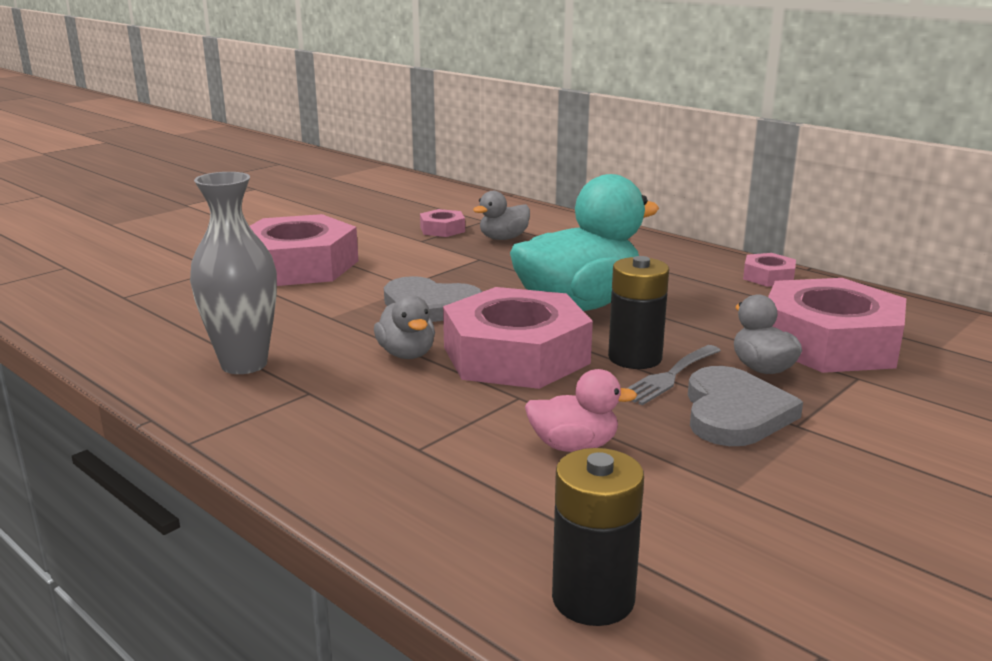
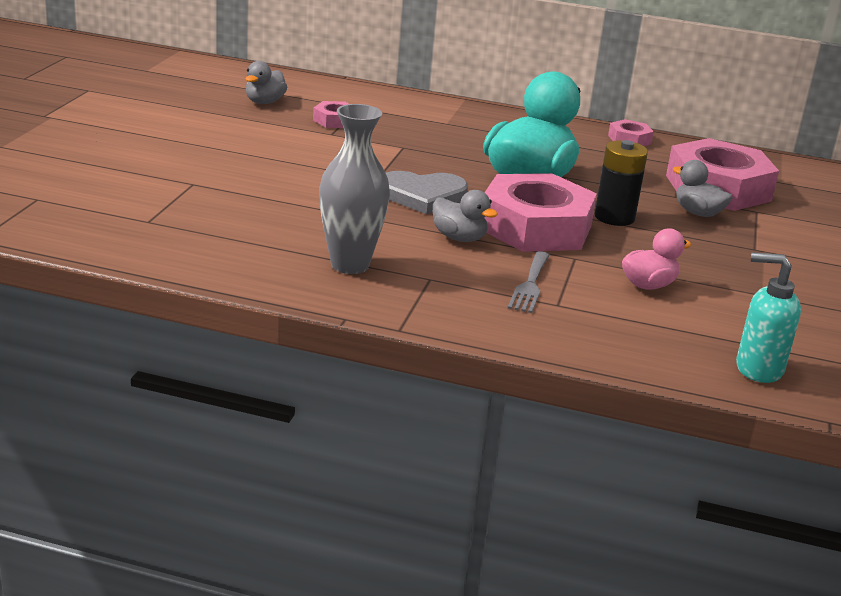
camera: 30 degrees left, 5 degrees up
(298, 265) = (261, 171): pink nut -> none
(503, 238) = (398, 125): grey duck -> grey duck (264, 102)
(593, 599) = (758, 369): black battery -> turquoise soap dispenser
(669, 377) = (650, 228): grey fork -> grey fork (530, 285)
(734, 413) = (714, 247): grey heart -> none

